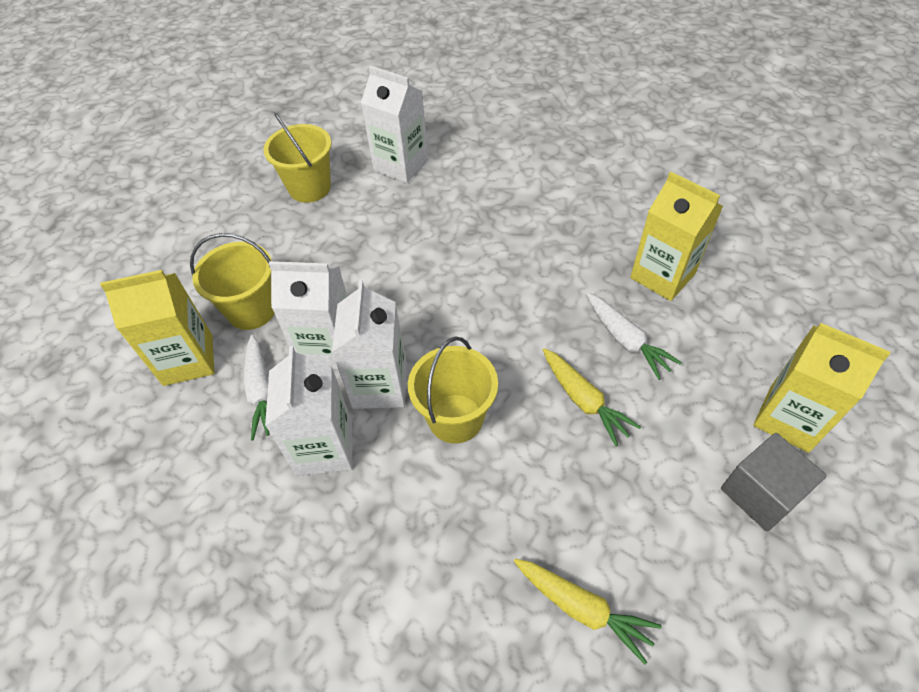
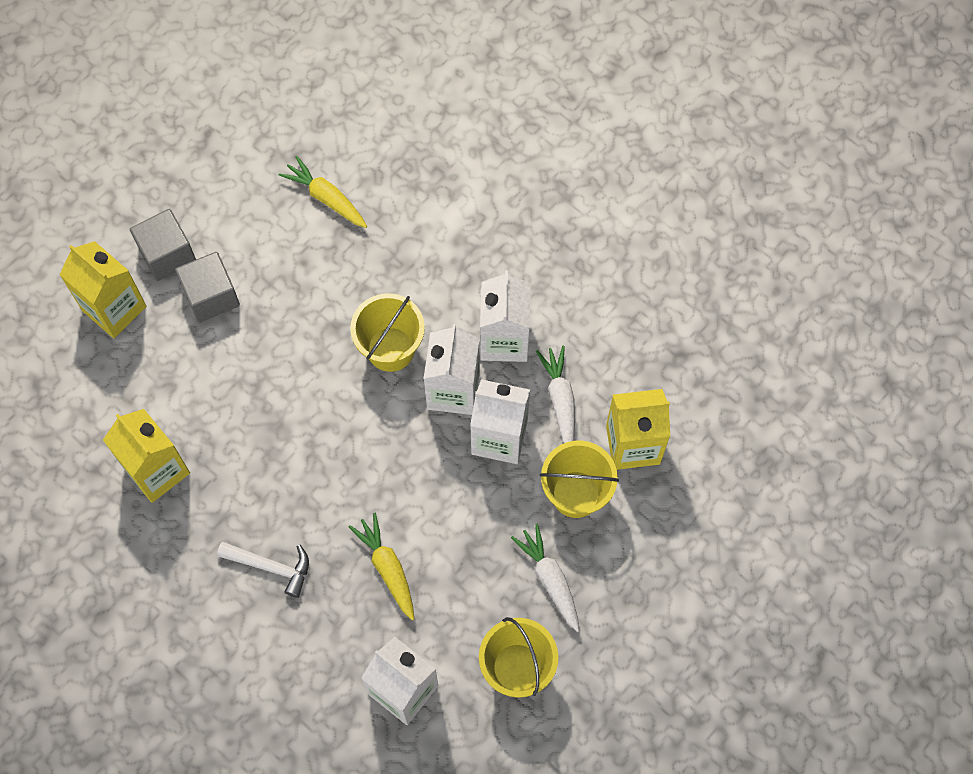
camera: 175 degrees left, 15 degrees up
(529, 222) = (271, 567): none -> white hammer
(584, 401) = (277, 349): yellow carrot -> yellow carrot (387, 567)
(626, 341) = (220, 402): white carrot -> white carrot (550, 579)
(683, 449) = (211, 296): none -> grey cube

